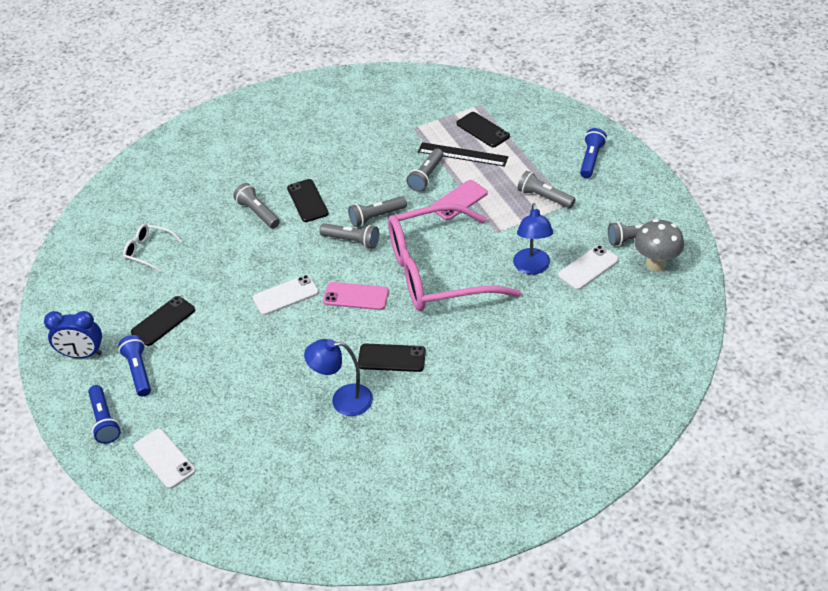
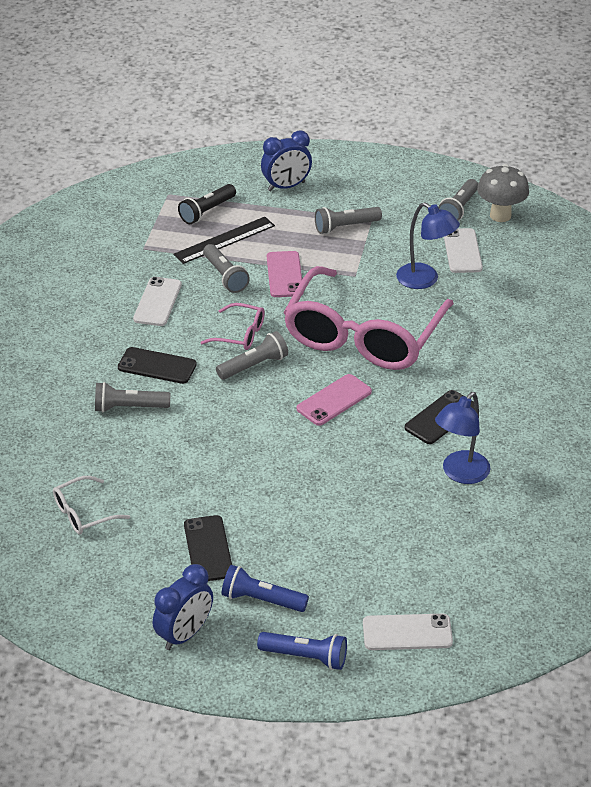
camera: 55 degrees left, 5 degrees down
(285, 295) = (276, 445): white phone -> white phone (157, 302)
(376, 217) = (240, 334): grey flashlight -> pink glasses
(483, 130) = (207, 211): black phone -> black flashlight
(553, 146) = (286, 186): none -> blue clock
(591, 159) = (331, 177): blue flashlight -> none

